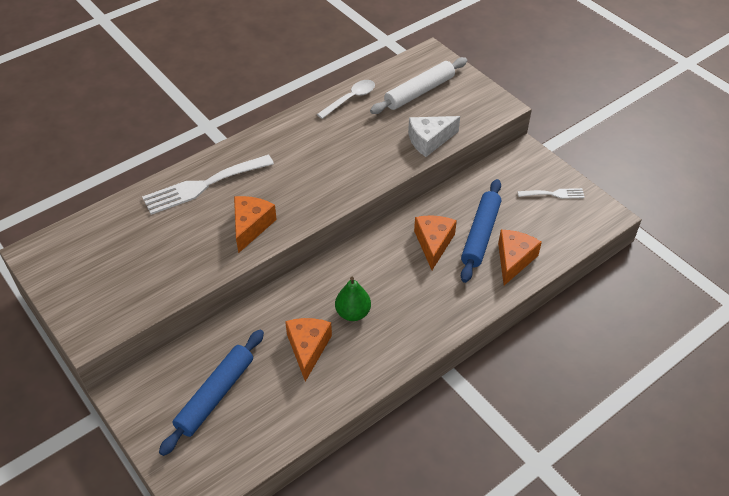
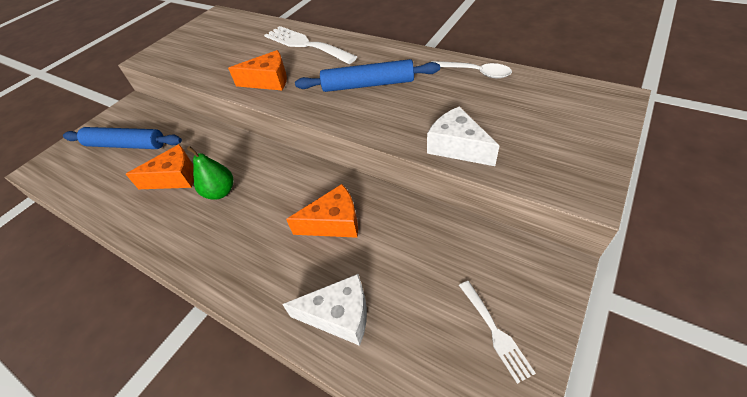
camera: 75 degrees right, 0 degrees up
(419, 92) = (535, 112): white rolling pin -> none
(480, 235) = (367, 263): blue rolling pin -> blue rolling pin (368, 85)
(513, 260) = (339, 315): orange cheese -> white cheese

